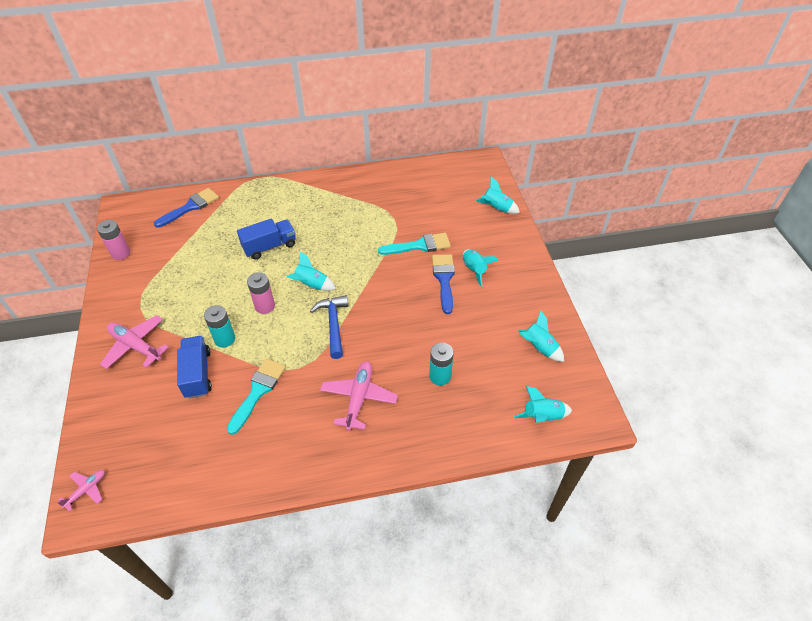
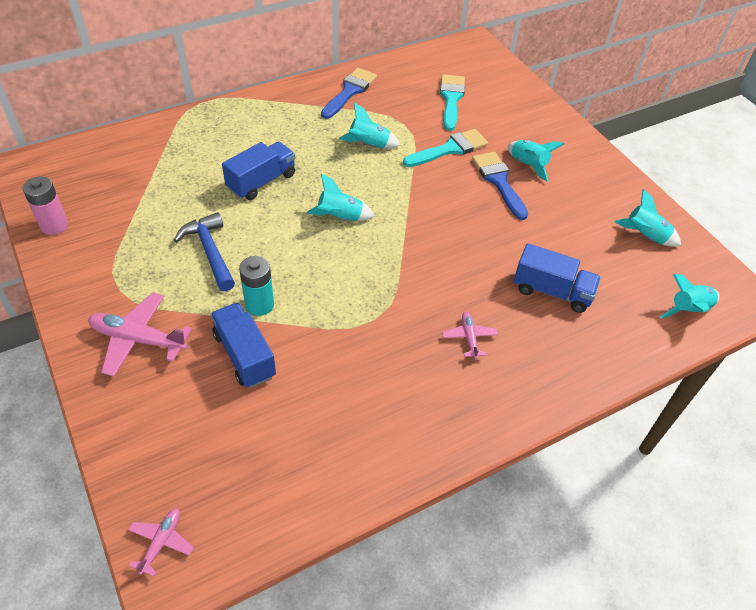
camera: 20 degrees left, 0 degrees up
(190, 207) = (127, 151): blue brush -> blue brush (350, 91)
(258, 391) = (337, 359): turquoise brush -> turquoise brush (451, 99)
(265, 306) = (292, 254): pink battery -> none
(333, 324) = (393, 259): blue hammer -> blue hammer (210, 252)
(359, 398) = (469, 337): pink plane -> pink plane, size x0.55
(440, 376) = (552, 291): turquoise battery -> blue truck
(496, 208) = (517, 93): turquoise rocket -> turquoise rocket (369, 145)

